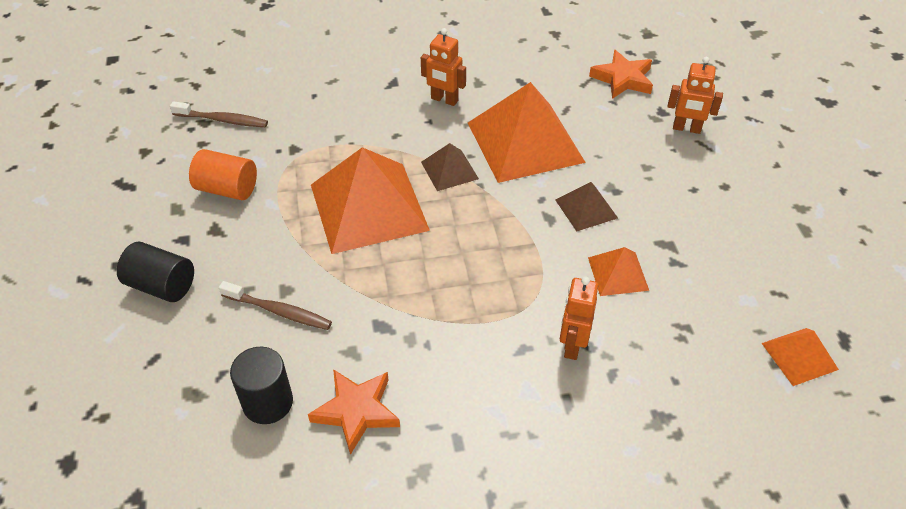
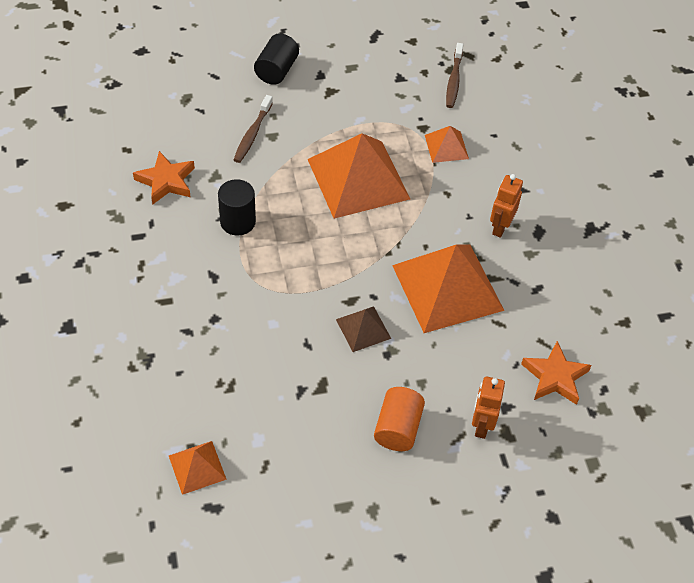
camera: 85 degrees right, 5 degrees up
(227, 189) = (373, 93): orange cylinder -> orange cylinder (397, 428)
(268, 402) = (176, 135): black cylinder -> black cylinder (238, 222)
(449, 170) = (405, 231): brown pyramid -> none
(572, 345) = (215, 307): orange robot -> none
(618, 273) = (287, 345): orange pyramid -> orange pyramid (446, 147)

